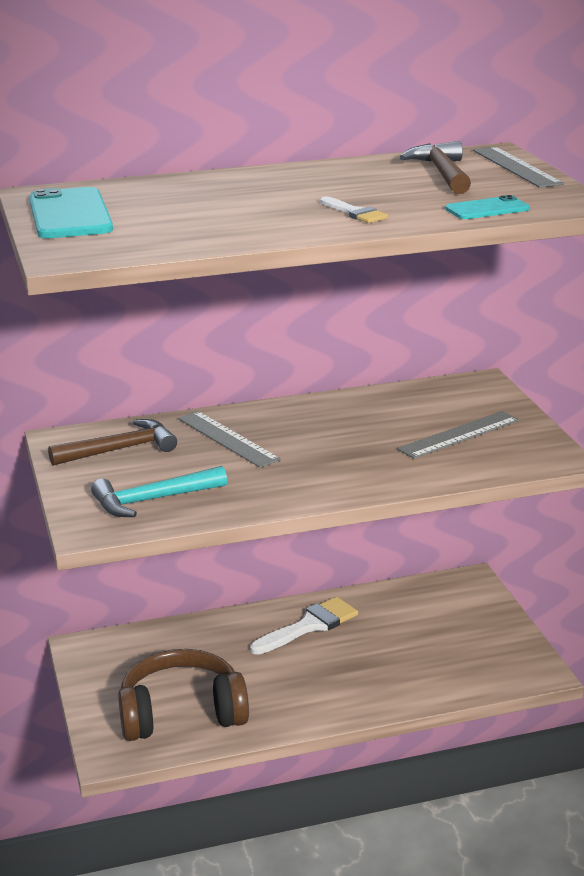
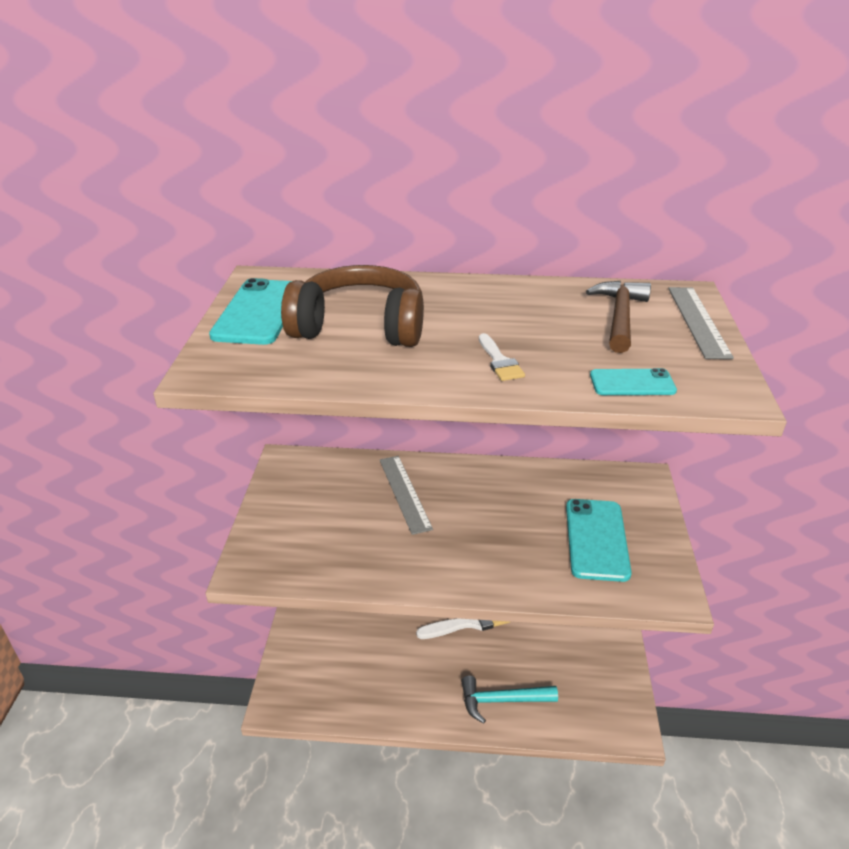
camera: 20 degrees right, 10 degrees up
(120, 449) = (319, 483): brown hammer -> none
(152, 500) = (310, 550): turquoise hammer -> turquoise hammer (501, 701)
(181, 714) = (340, 681): brown headphones -> brown headphones (360, 327)
(459, 434) = (596, 539): grey ruler -> turquoise phone

